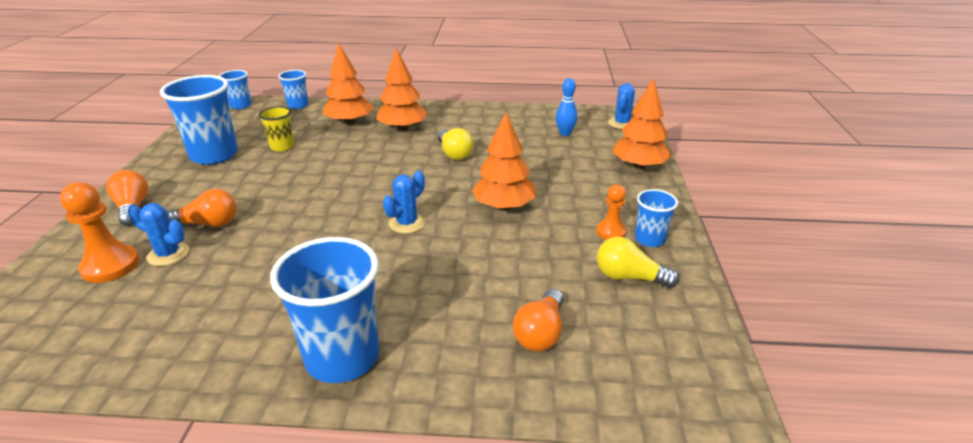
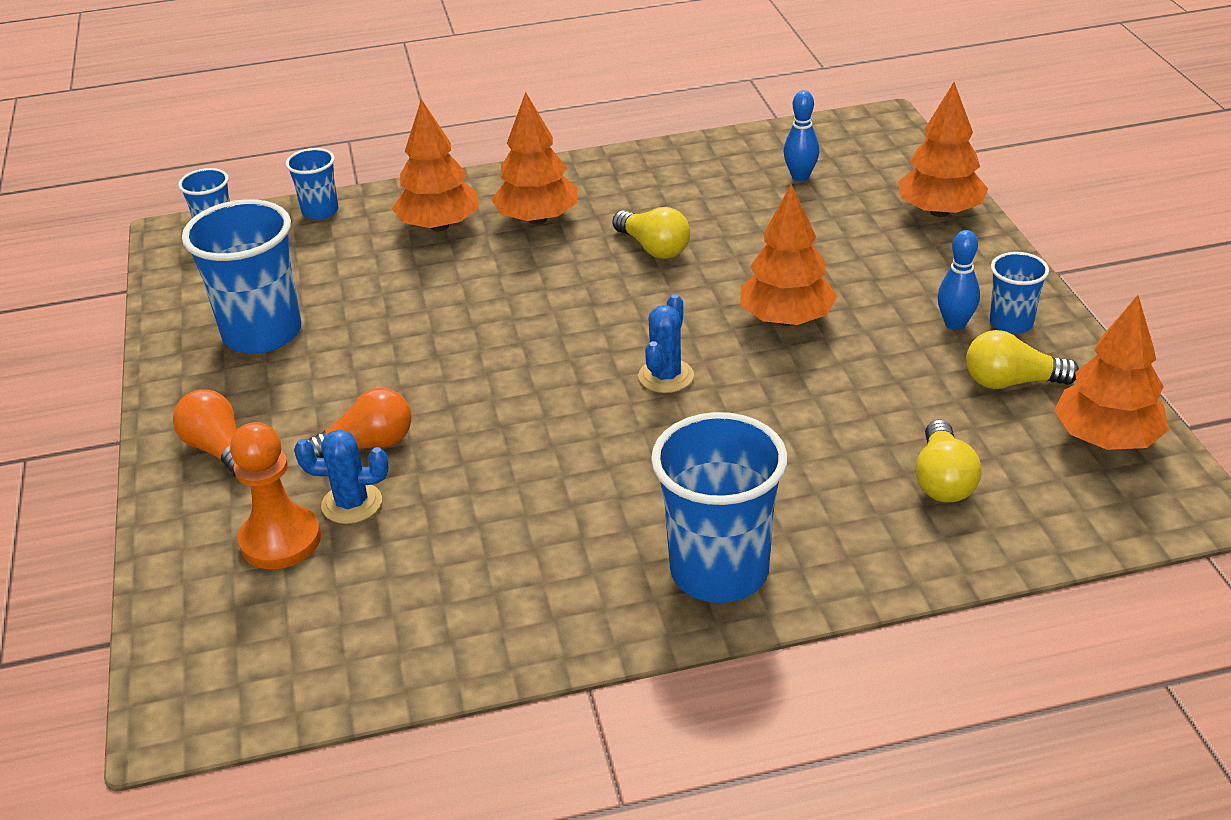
camera: 15 degrees left, 5 degrees up
(282, 146) = (364, 294): yellow cup -> none
(540, 333) = (943, 480): orange light bulb -> yellow light bulb
(611, 232) = (955, 324): orange pawn -> blue bowling pin
(622, 123) = (875, 140): blue cactus -> none
(679, 333) = (1106, 439): none -> orange tree

